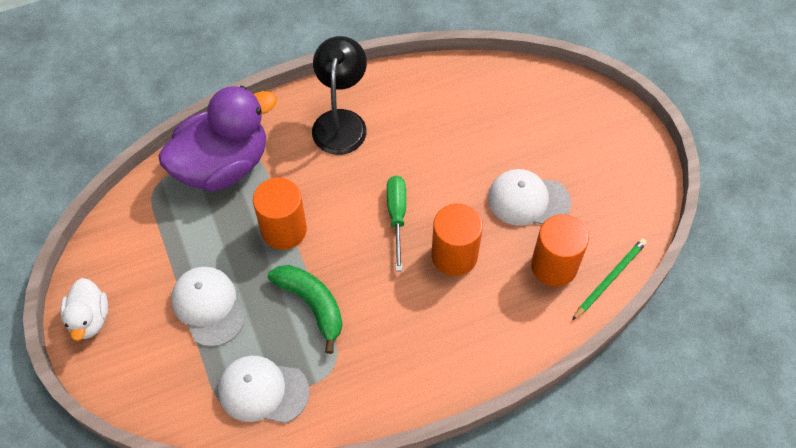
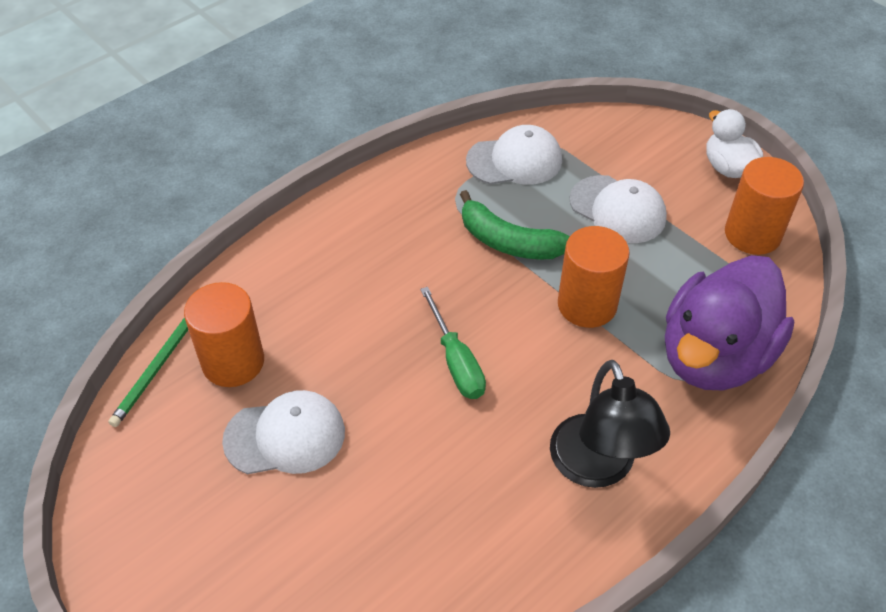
camera: 160 degrees right, 10 degrees down
(454, 255) = (364, 337): orange cylinder -> orange cylinder (752, 234)

